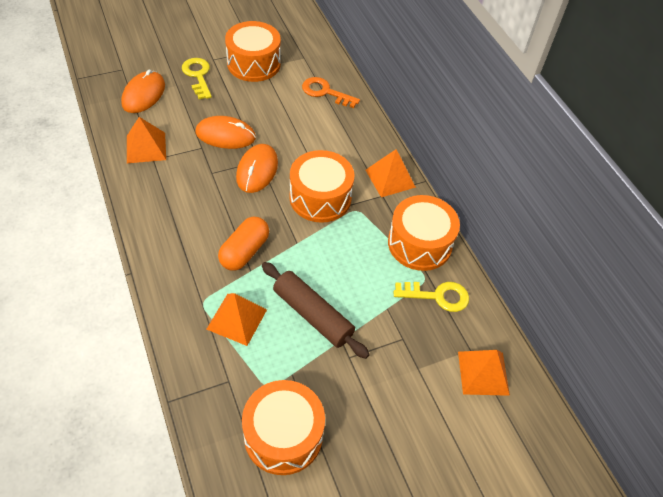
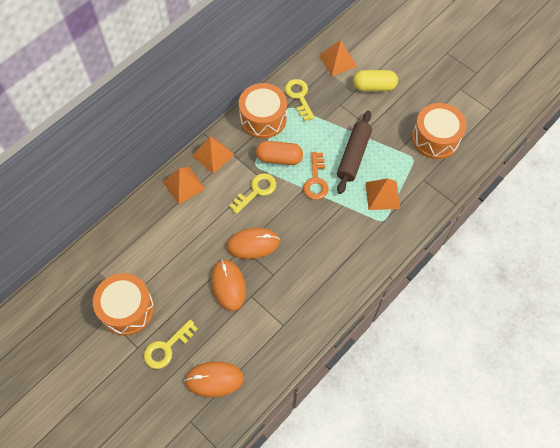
camera: 110 degrees left, 10 degrees up
(146, 147) = (274, 338): orange pyramid -> orange pyramid (184, 185)
(244, 251) = (330, 216): orange capsule -> orange capsule (279, 158)
(320, 197) = (256, 191): orange drum -> yellow key
(325, 92) = (138, 235): orange key -> orange key (316, 180)
(415, 398) = (374, 86): none -> yellow capsule

